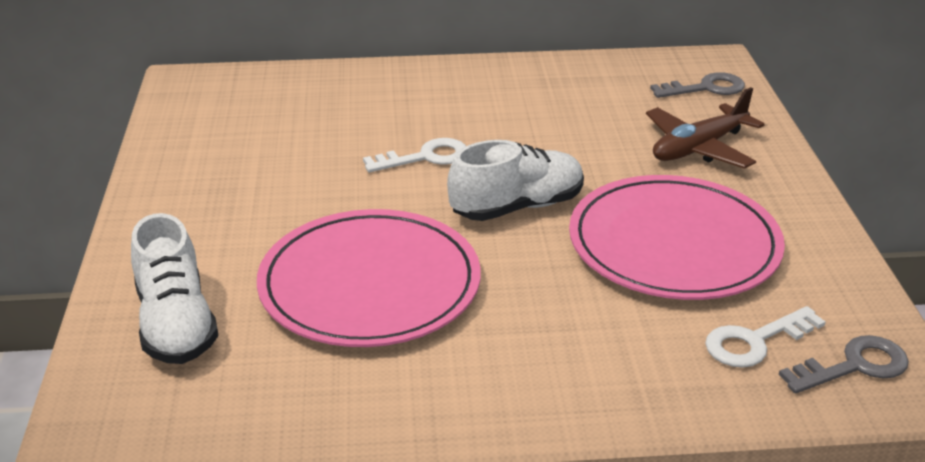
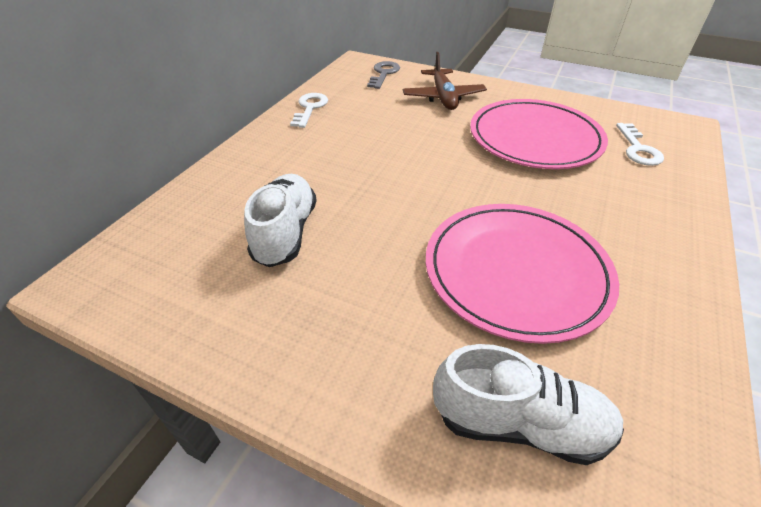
camera: 60 degrees left, 10 degrees up
(425, 157) = (364, 189): white key -> white key (310, 108)
(517, 207) = (459, 174): white shoe -> white shoe (285, 233)
(854, 366) = (666, 132): grey key -> none

